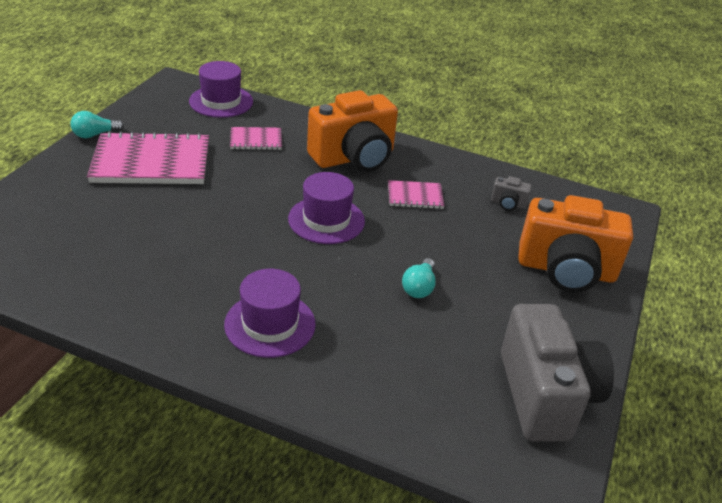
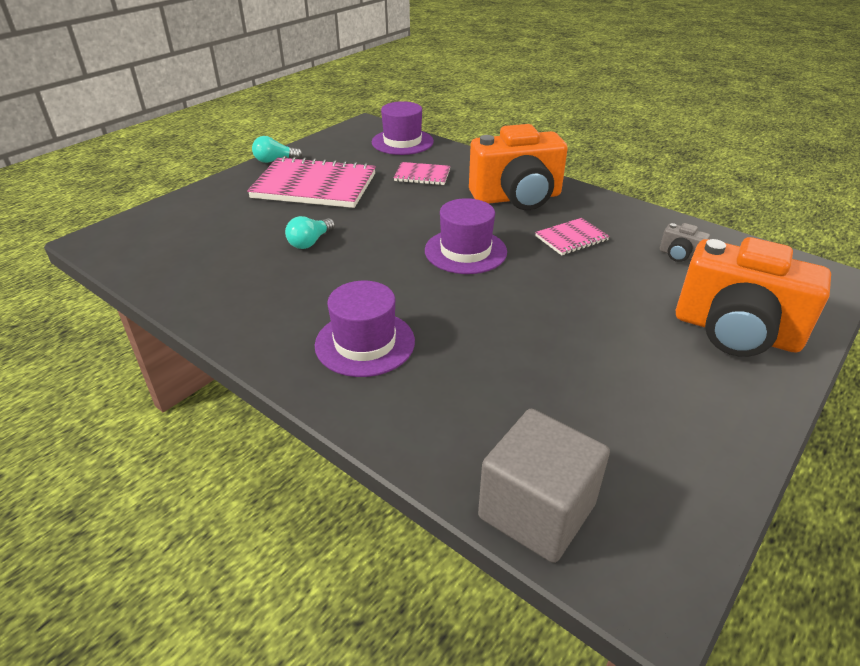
camera: 20 degrees right, 0 degrees up
(415, 196) = (571, 238): pink notebook -> pink notebook turned 45 degrees counterclockwise
(419, 287) = (545, 328): turquoise light bulb -> turquoise light bulb (310, 242)
(459, 444) = (537, 511): none -> grey cube
(545, 396) = (670, 472): grey camera -> none

